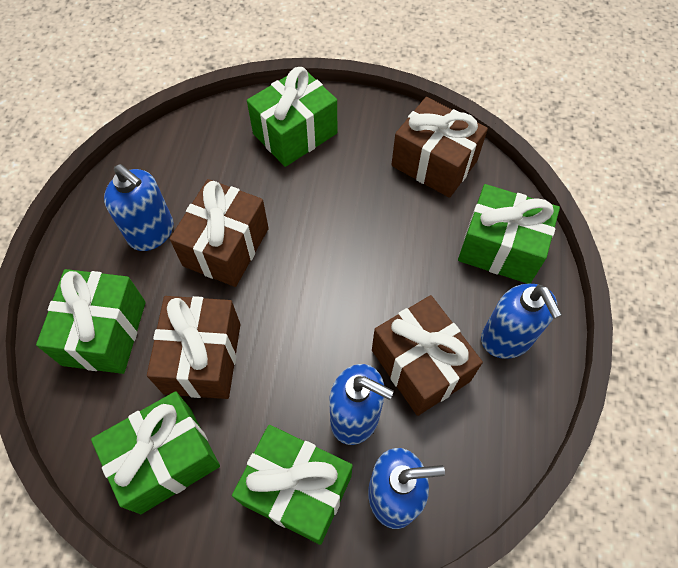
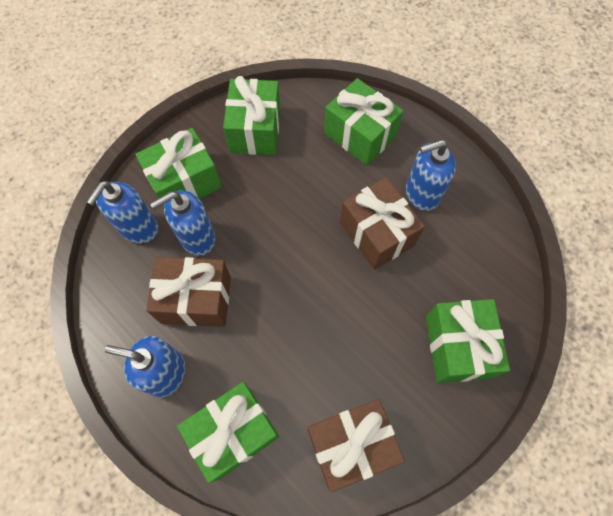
camera: 125 degrees right, 5 degrees up
(202, 358) = (302, 177): brown gift -> none

